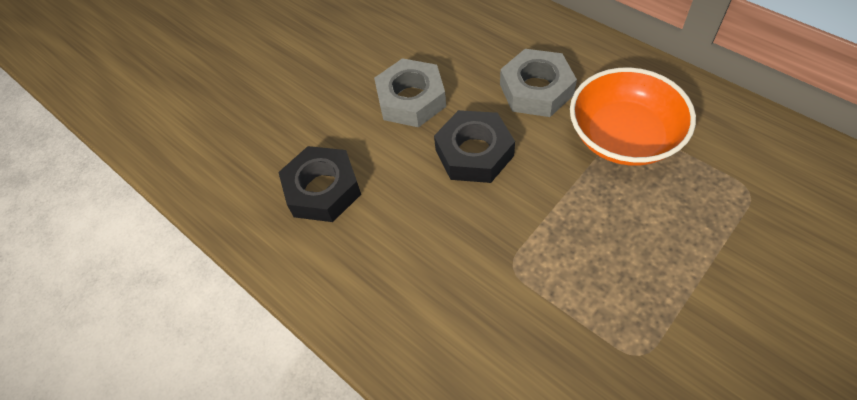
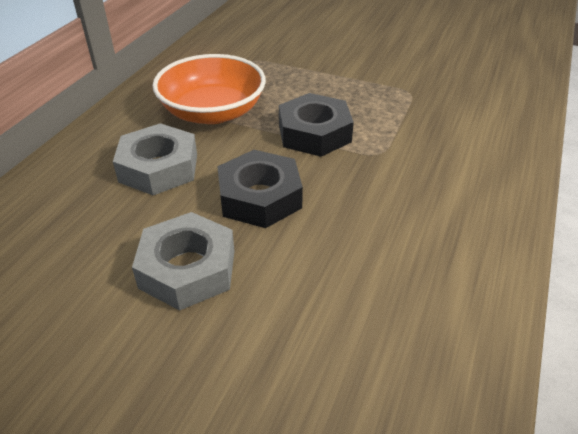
camera: 115 degrees left, 15 degrees down
(323, 190) = (366, 321): black nut -> black nut (314, 133)

